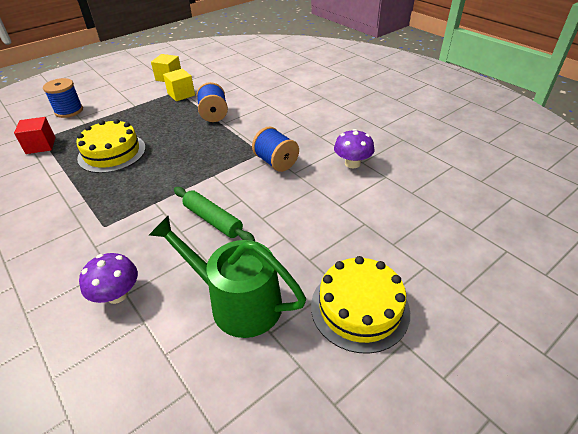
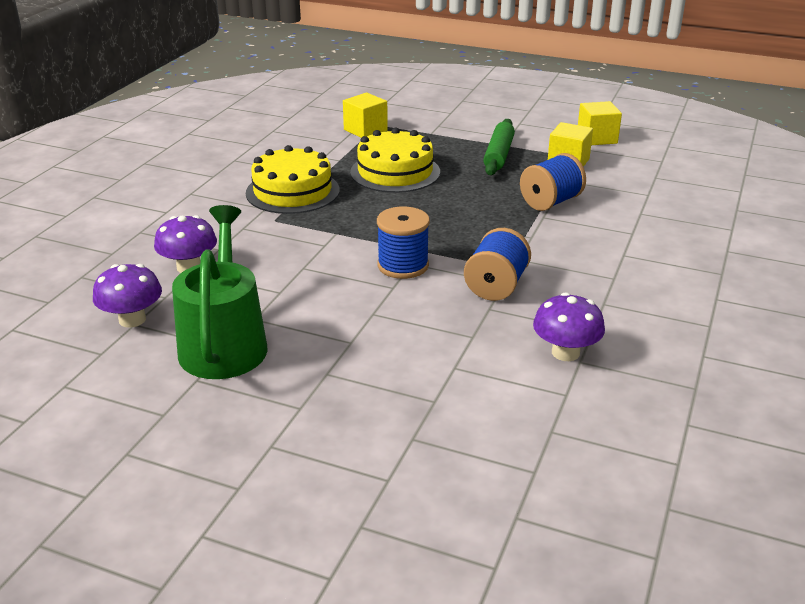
camera: 60 degrees right, 10 degrees down
(41, 145) = (365, 130): red cube -> yellow cube
(69, 111) = (443, 114): blue spool -> blue spool (403, 265)
(158, 354) = (132, 319): none -> purple mushroom
(213, 220) = (339, 280): green rolling pin -> green rolling pin (499, 155)
(359, 308) = (272, 436): yellow cake -> yellow cake (292, 191)

